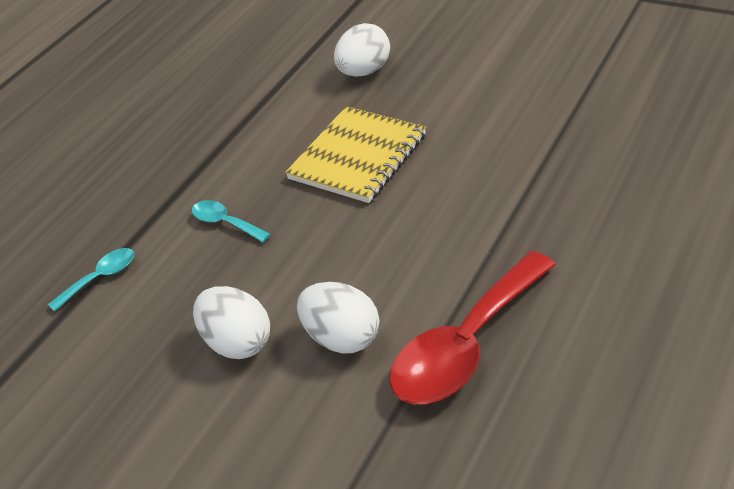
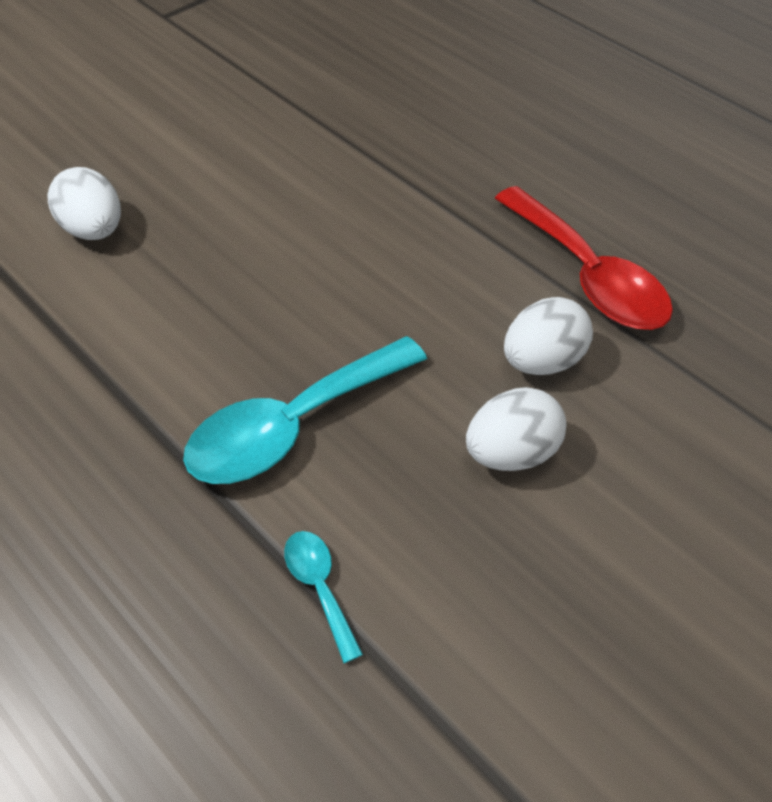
camera: 80 degrees left, 10 degrees up
(225, 223) = (293, 425): turquoise spoon -> turquoise spoon, size x2.16
(358, 157) = (256, 277): yellow notebook -> none

